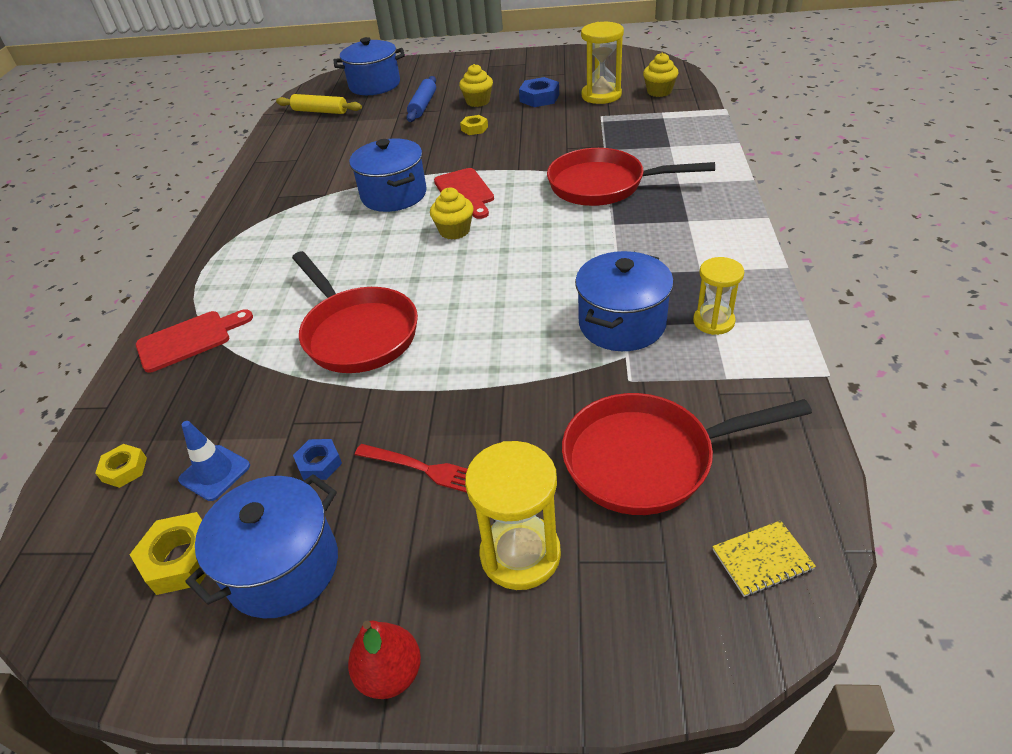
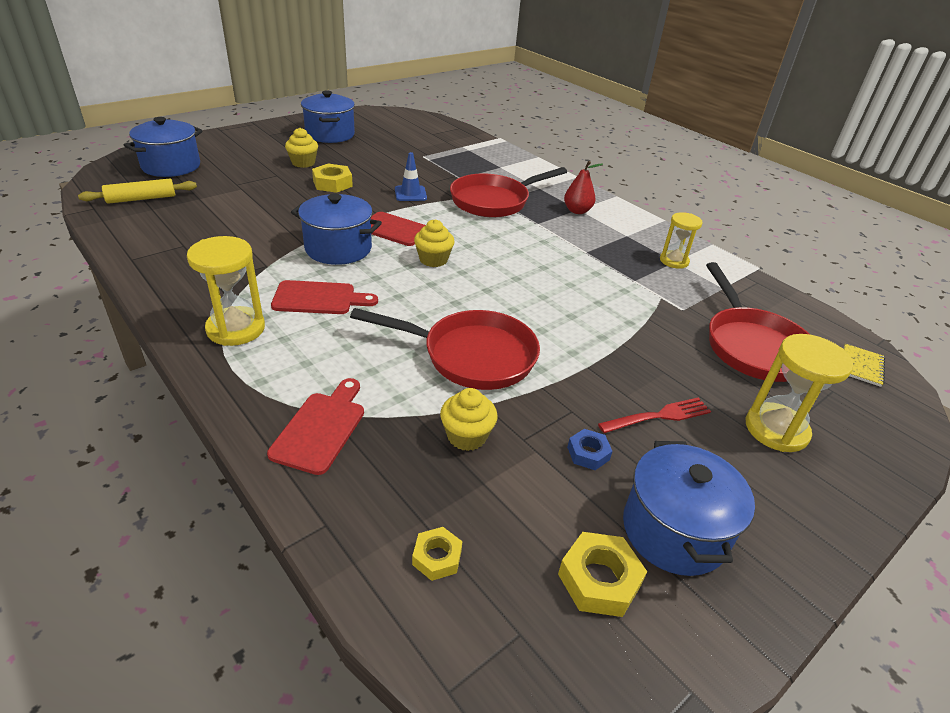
camera: 50 degrees left, 5 degrees down
(215, 473) = (522, 508): blue traffic cone -> blue traffic cone (410, 194)
(321, 236) = (319, 298): none -> red cutting board
(390, 674) = (822, 537): red pear -> red pear (577, 211)
(423, 106) = (253, 175): blue rolling pin -> none
(474, 128) = (332, 183): yellow nut -> yellow nut, size x1.59
(539, 98) = (354, 152): blue nut -> none
(601, 95) = (402, 142): yellow hourglass -> yellow hourglass (236, 329)
(622, 324) = (631, 280): blue pot -> blue pot (330, 134)
(647, 459) = (752, 346): red pan -> red pan turned 45 degrees counterclockwise
(659, 91) = (440, 133): yellow cupcake -> yellow cupcake (467, 436)

